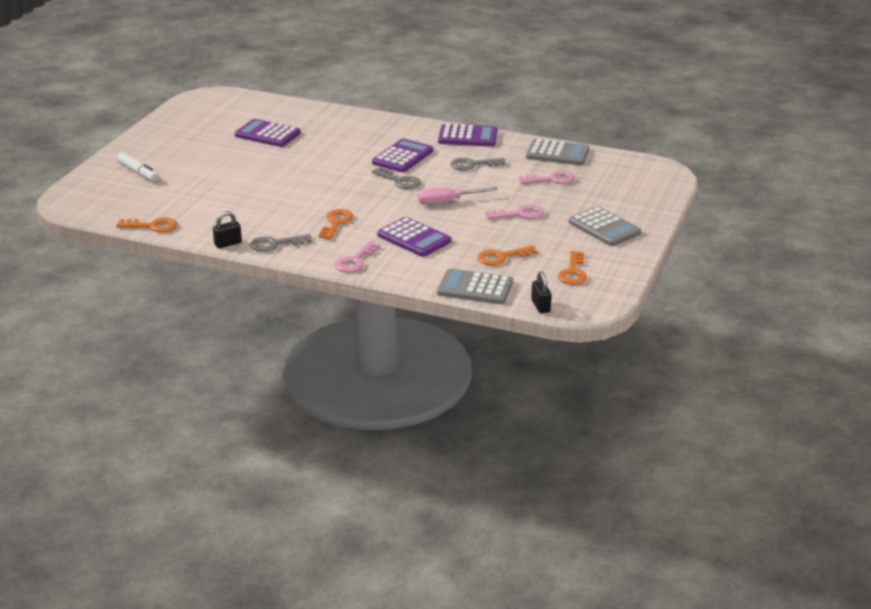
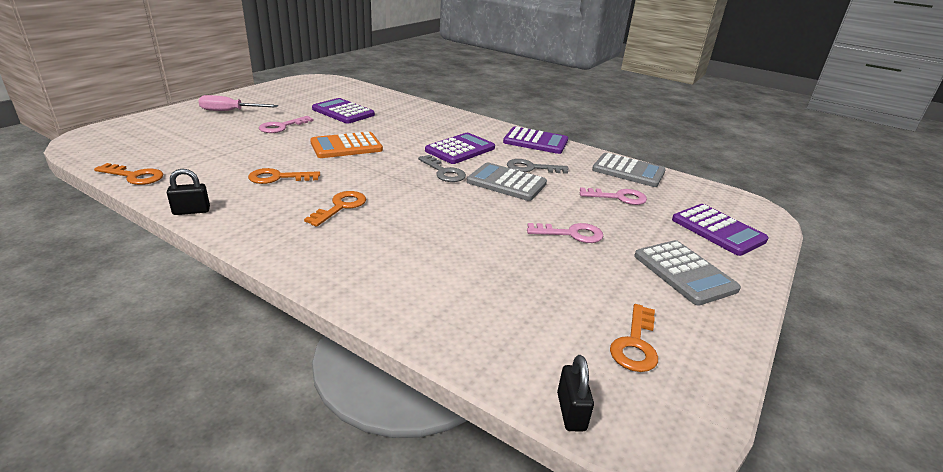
camera: 10 degrees right, 0 degrees up
(138, 172) = (189, 124): white marker -> none
(275, 244) = (246, 221): grey key -> none
(300, 171) = (346, 146): none -> orange calculator
(355, 261) = (325, 263): pink key -> pink key (282, 127)
(414, 238) = (422, 244): purple calculator -> purple calculator (718, 230)
(447, 202) = (487, 203): pink screwdriver -> pink screwdriver (230, 111)
(475, 288) = (471, 346): grey calculator -> grey calculator (506, 183)
(502, 257) = (530, 295): orange key -> orange key (278, 178)

